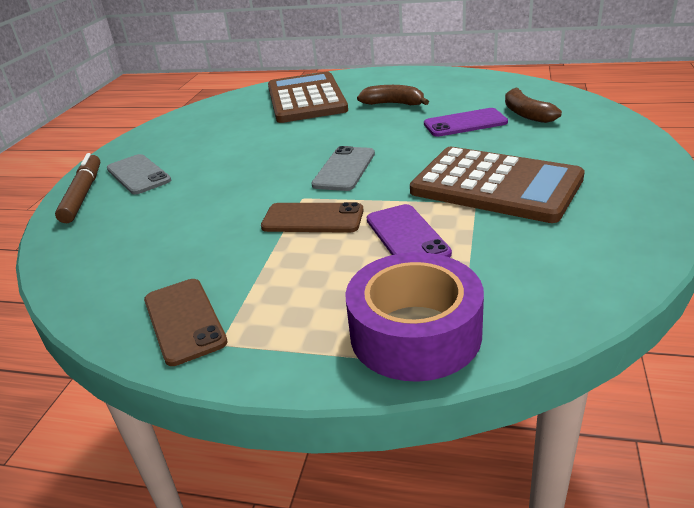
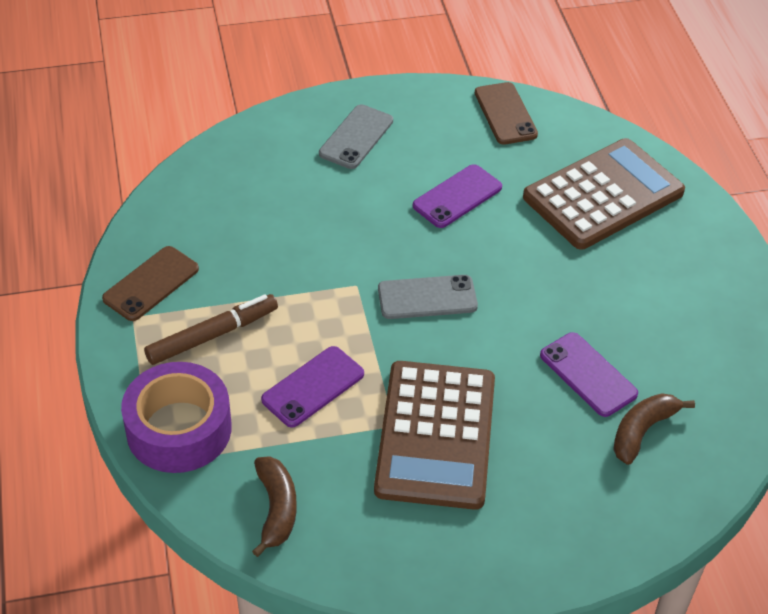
camera: 60 degrees right, 15 degrees up
(83, 194) = (305, 117): brown marker -> brown marker (212, 335)
(252, 144) = (457, 197): none -> purple phone
(312, 219) = (320, 307): brown phone -> brown phone (505, 114)
(393, 104) = (622, 288): brown banana -> brown banana (276, 509)

